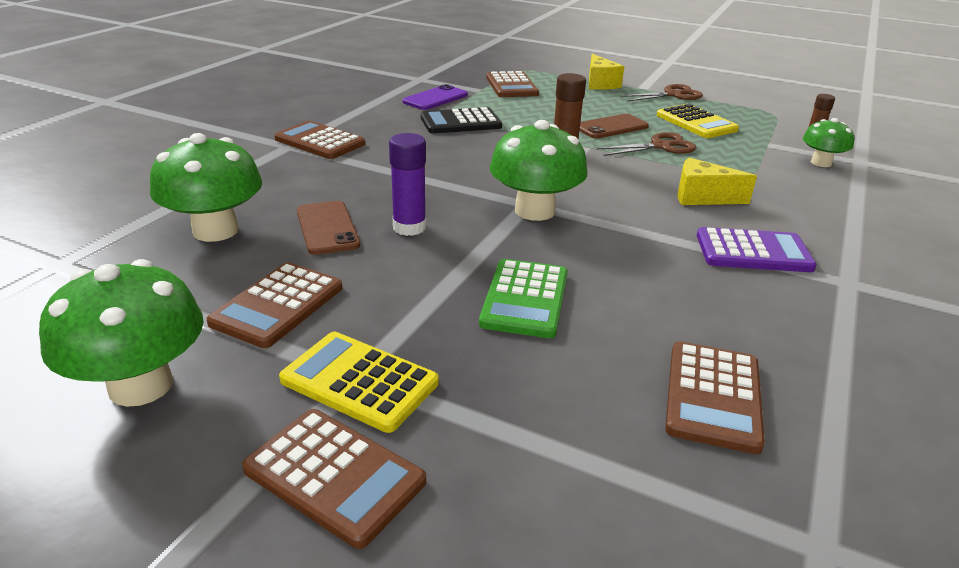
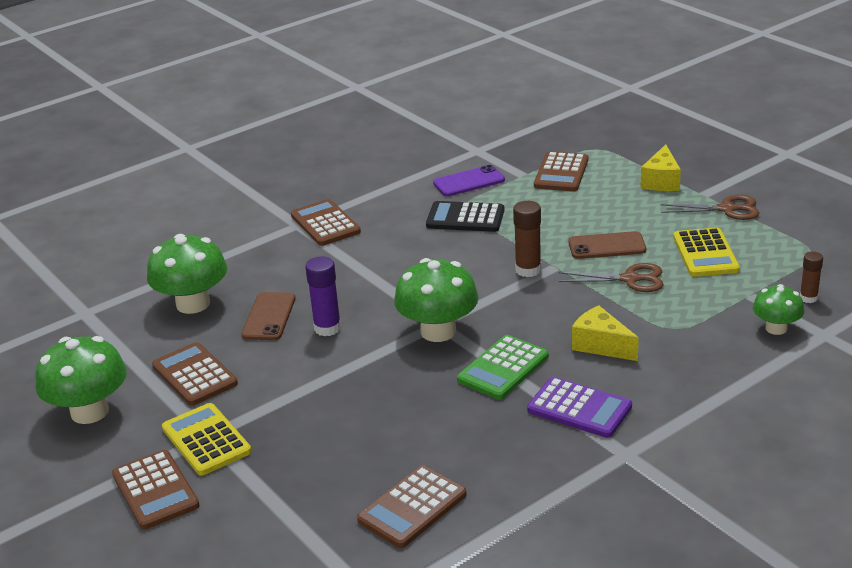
camera: 30 degrees right, 0 degrees up
(278, 305) = (194, 375): brown calculator -> brown calculator turned 90 degrees clockwise
(525, 299) = (357, 408): green calculator -> green calculator (503, 368)

